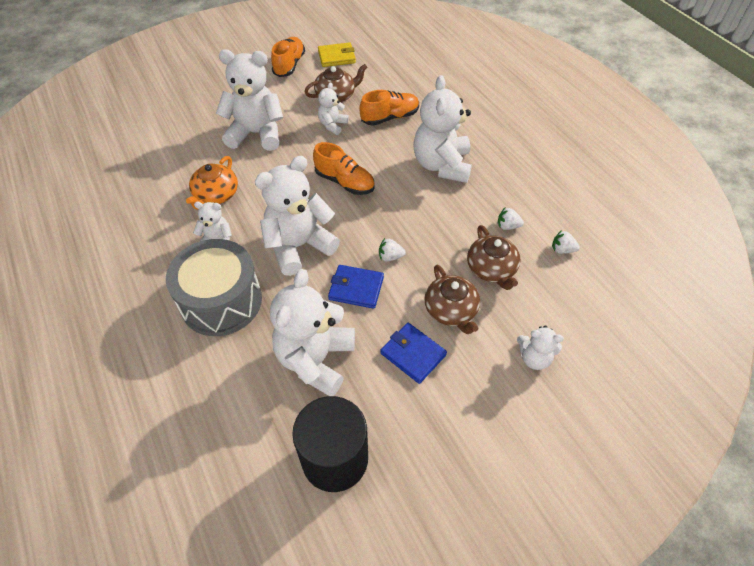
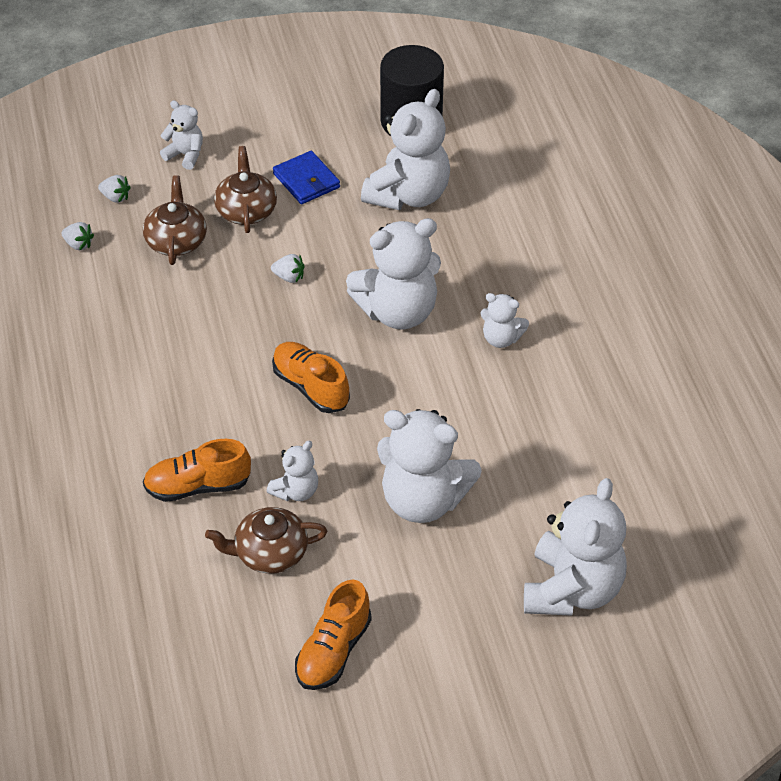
camera: 165 degrees left, 5 degrees down
(216, 195) = (498, 404): orange teapot -> none
(221, 301) = (502, 268): grey drum -> none
(336, 57) = (236, 653): yellow wallet -> none
(356, 288) = (343, 251): blue wallet -> none
(441, 165) = (161, 384): white teddy bear -> white teddy bear (572, 590)
(507, 226) = (124, 284): white strawberry -> white strawberry (115, 197)

